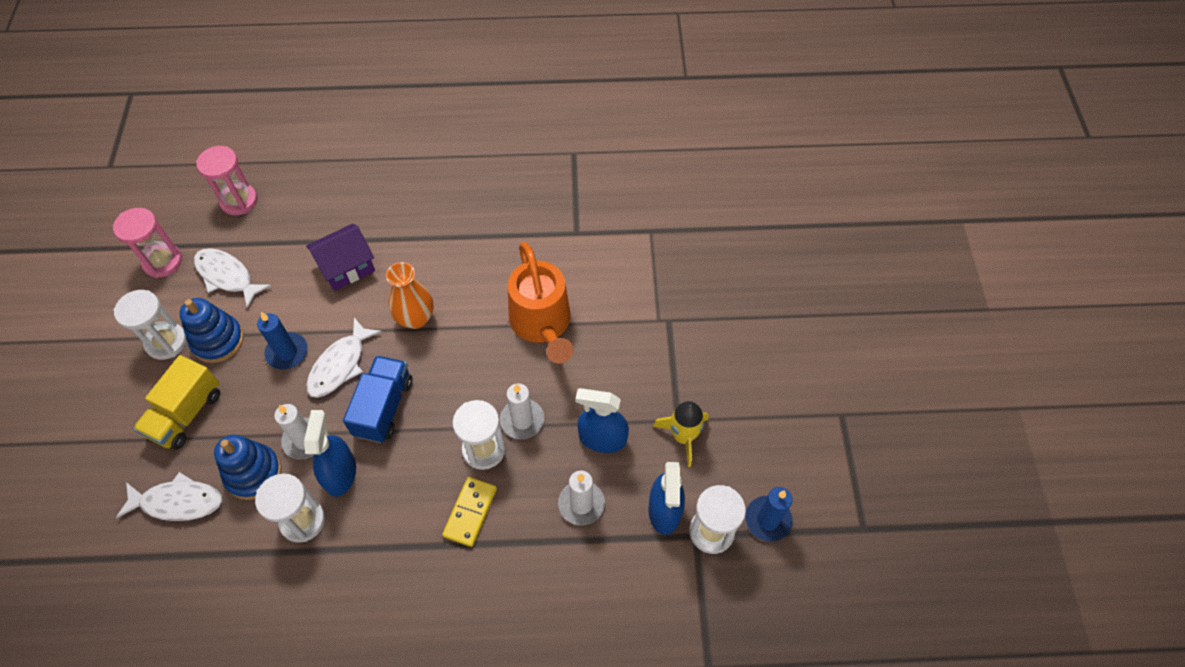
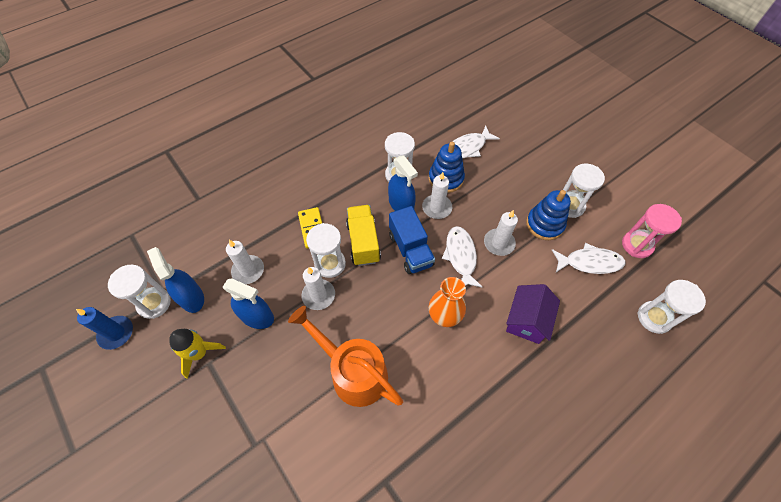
camera: 145 degrees right, 0 degrees up
(186, 414) = (512, 182): yellow truck -> yellow truck (363, 242)
(239, 201) = (654, 318): pink hourglass -> white hourglass
(287, 352) = (499, 243): blue candle -> white candle
(602, 438) = (257, 317): blue spray bottle -> blue spray bottle turned 45 degrees clockwise

